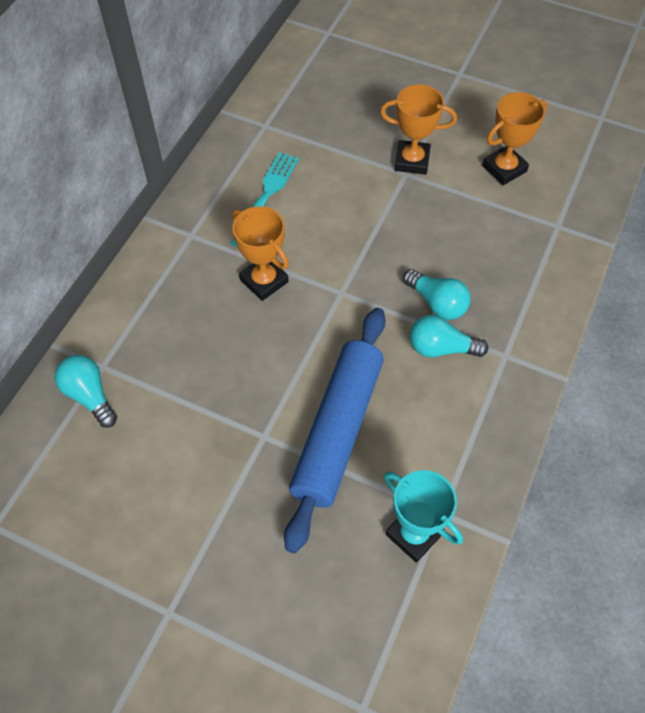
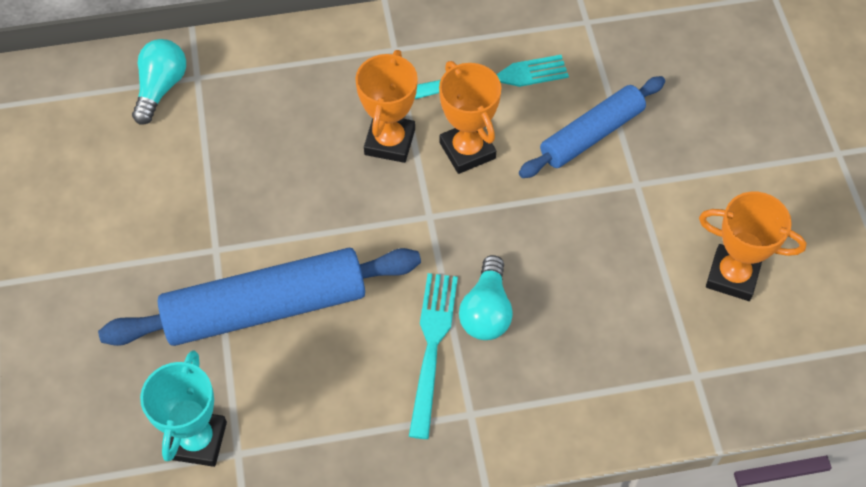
camera: 55 degrees right, 0 degrees up
(351, 173) = (591, 134): none -> blue rolling pin
(412, 161) = (660, 180): orange trophy -> orange trophy (467, 150)
(441, 348) = (432, 346): turquoise light bulb -> turquoise fork

